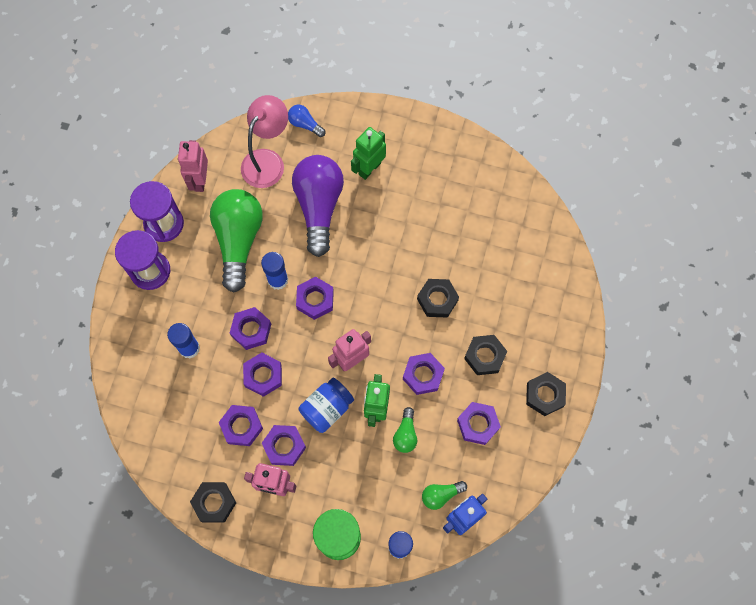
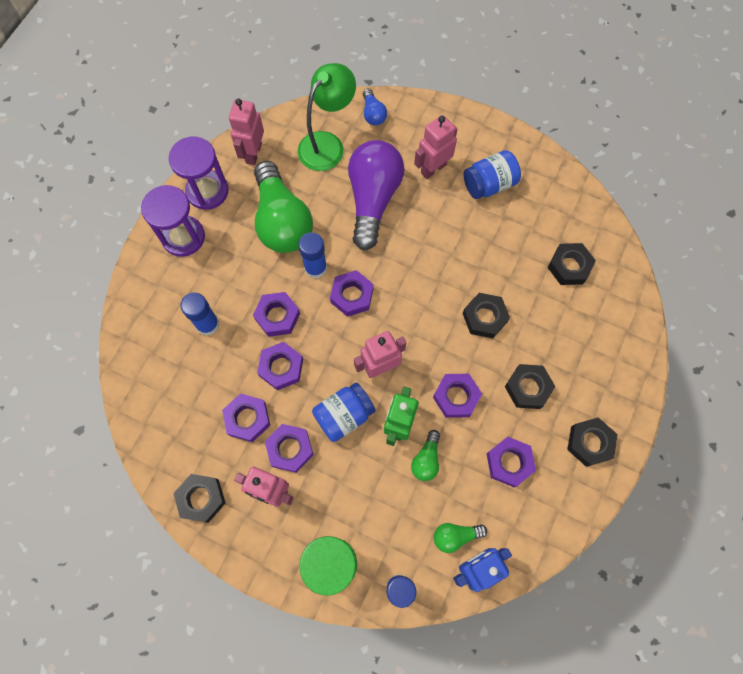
camera: 10 degrees right, 0 degrees up
(238, 241) = (282, 221): green light bulb -> green light bulb turned 150 degrees clockwise
(267, 160) = (327, 144): pink lamp -> green lamp
(305, 124) = (373, 114): blue light bulb -> blue light bulb turned 150 degrees counterclockwise
(369, 168) = (433, 168): green robot -> pink robot
(423, 175) = (489, 184): none -> blue jar
(506, 240) = (569, 266): none -> black nut

